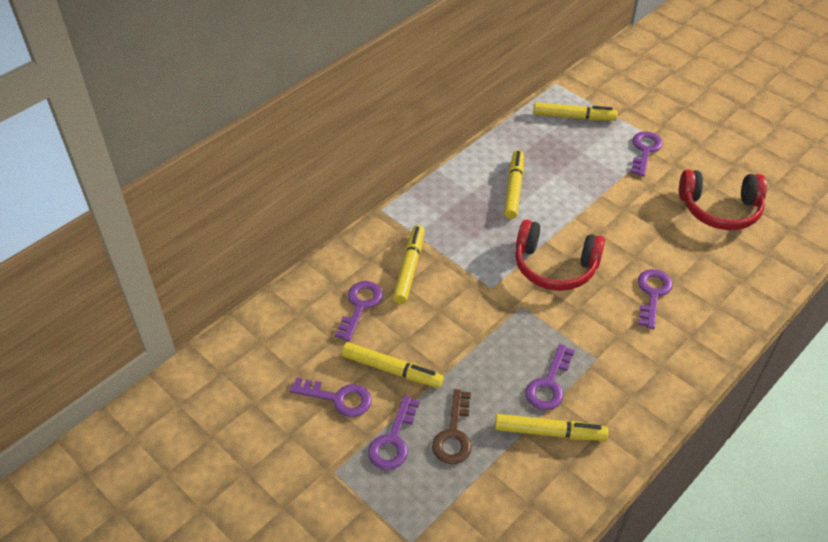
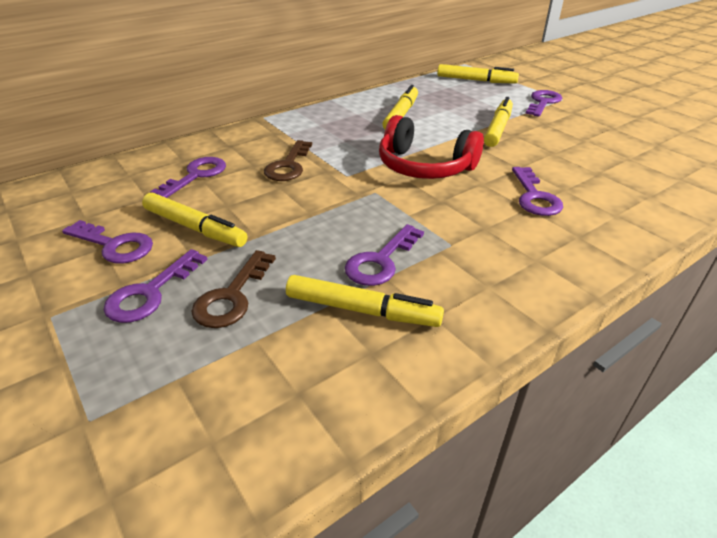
camera: 10 degrees right, 10 degrees down
(409, 268) = (266, 155): yellow marker -> yellow marker (498, 128)
(436, 281) = (288, 166): none -> brown key
(652, 294) = (534, 197): purple key -> purple key turned 150 degrees clockwise
(719, 209) = (621, 143): red headphones -> none

